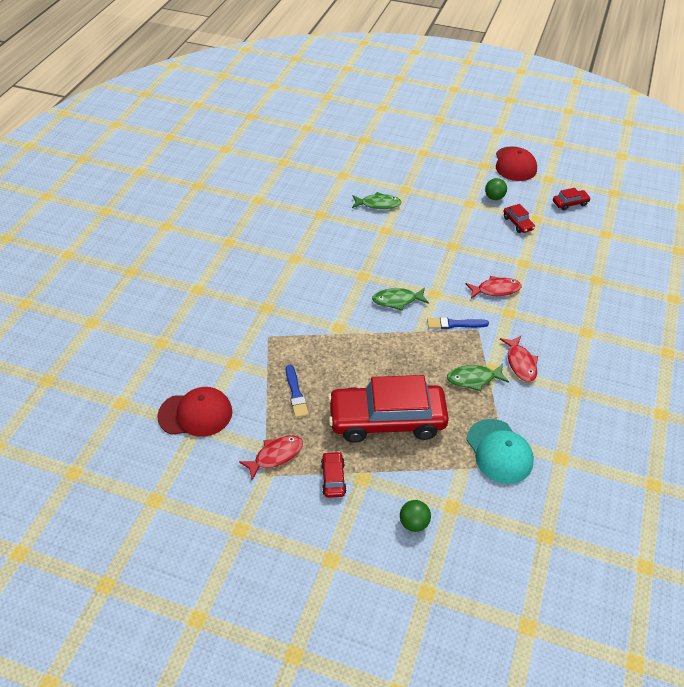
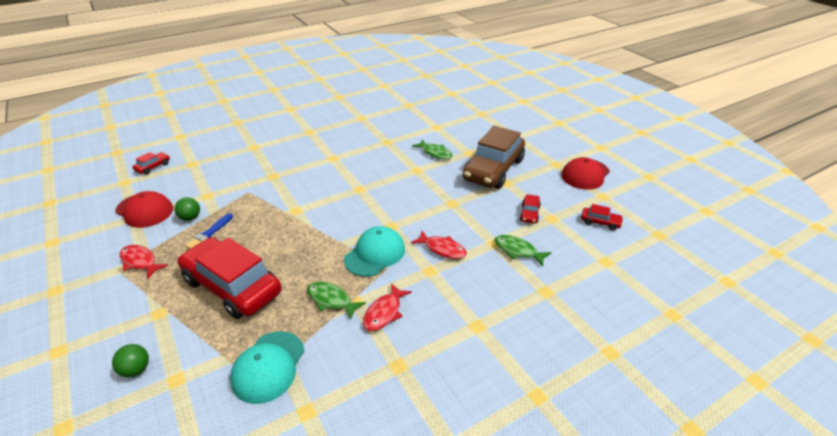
camera: 40 degrees right, 10 degrees down
(275, 456) = (140, 262): red fish -> red fish turned 150 degrees counterclockwise
(333, 478) = (144, 299): red car -> red car (153, 167)
(397, 300) = (358, 216): green fish -> green fish (517, 251)
(445, 196) = (493, 170): none -> brown car
(454, 324) = (375, 254): blue brush -> turquoise cap
(494, 197) = (533, 188): green ball -> green ball (190, 218)

